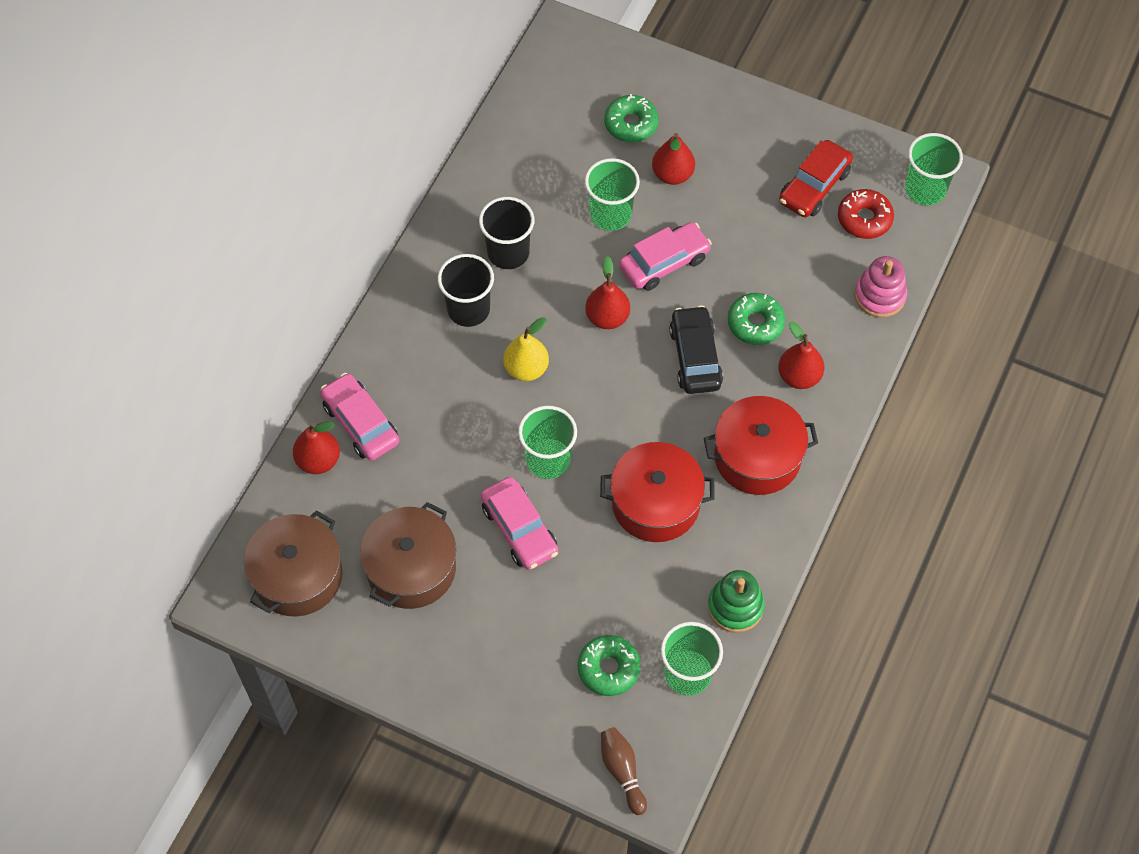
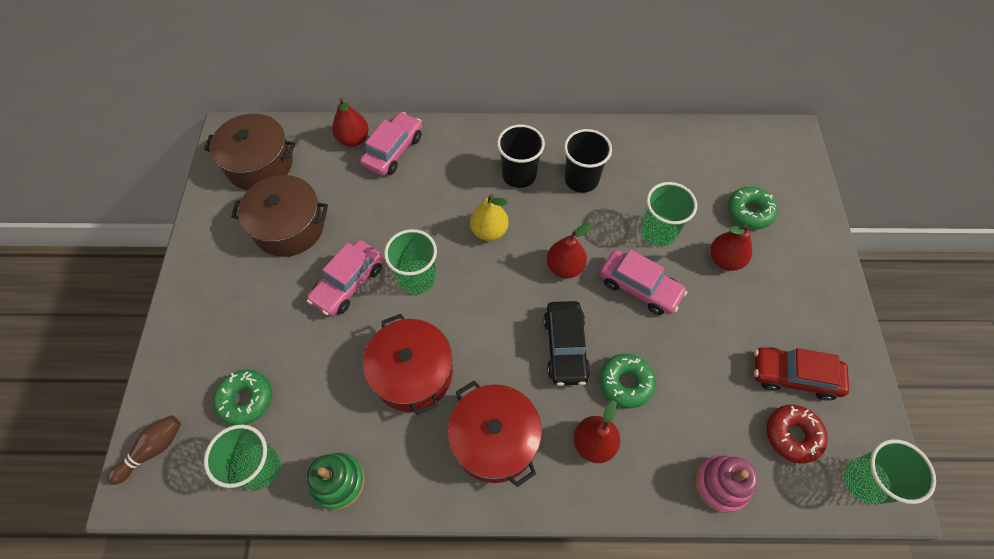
camera: 65 degrees right, 0 degrees up
(695, 357) = (565, 347): black car -> black car turned 120 degrees clockwise

